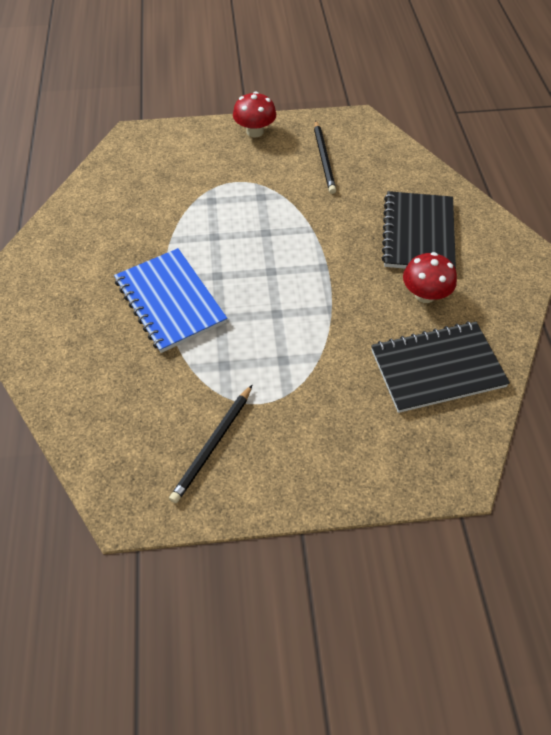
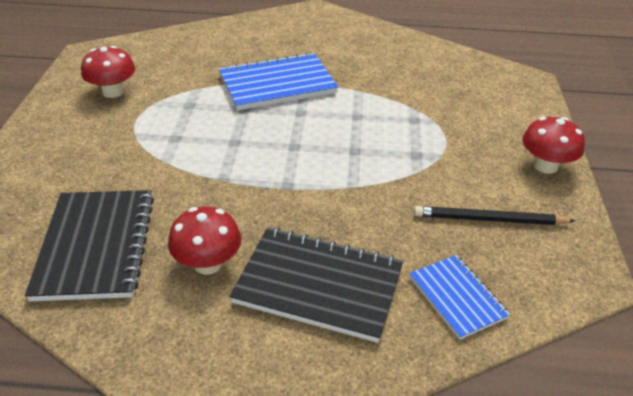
camera: 100 degrees right, 15 degrees down
(213, 445) = (113, 92): black pencil -> red mushroom
(400, 172) = (457, 297): none -> blue notebook

